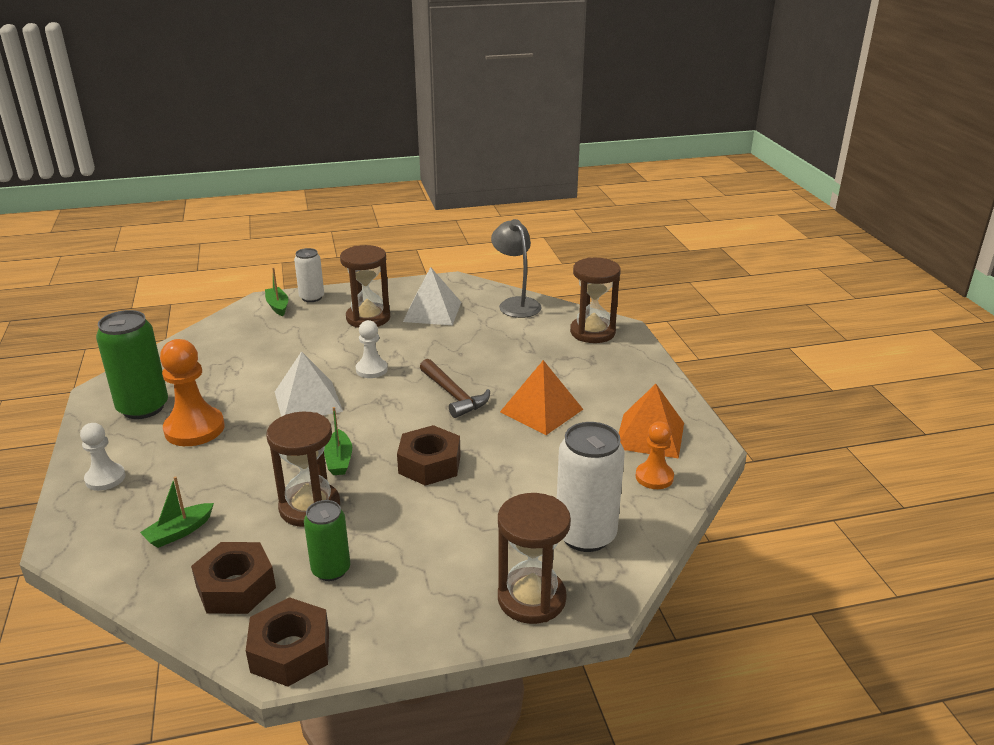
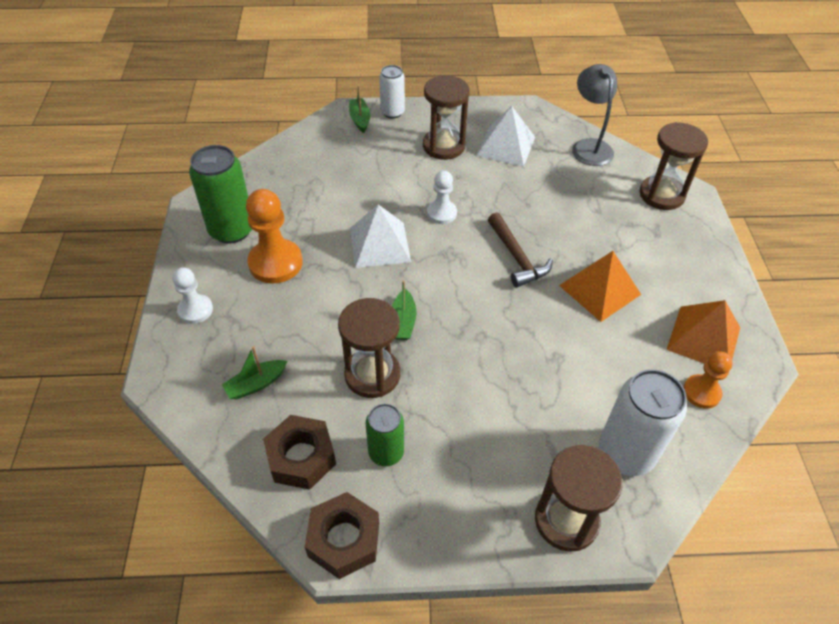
camera: 10 degrees right, 20 degrees up
(429, 464) = (486, 340): brown nut -> none

